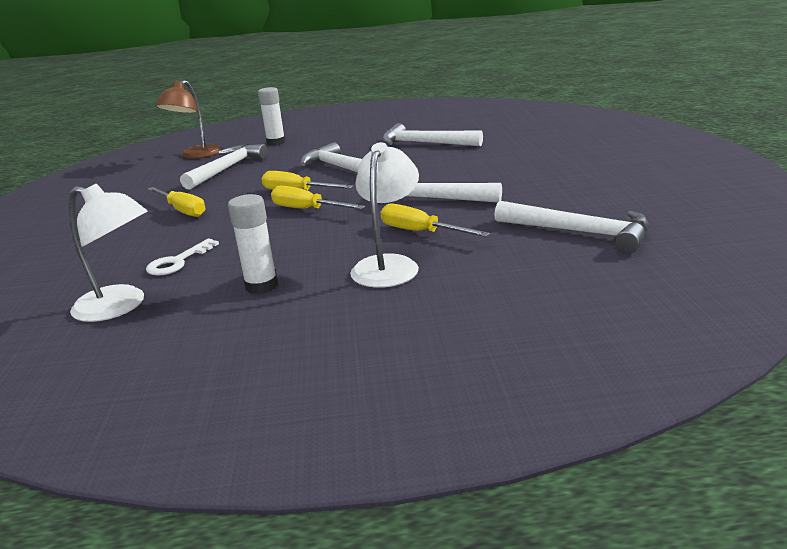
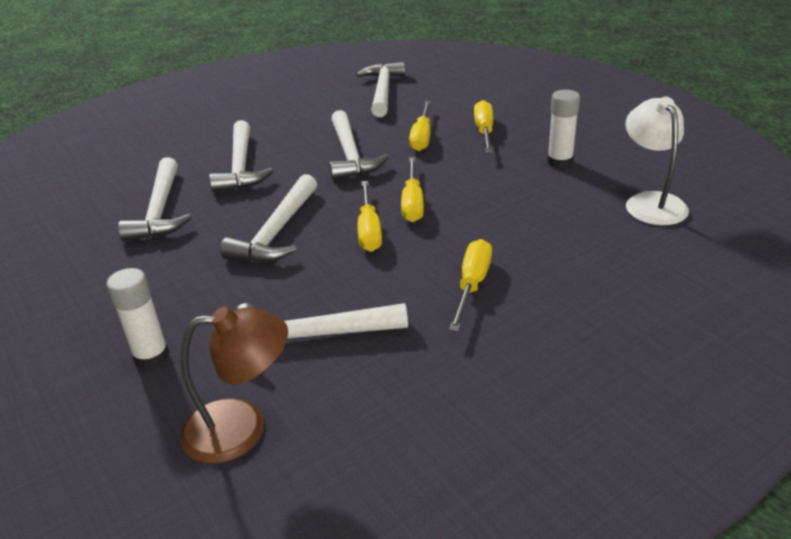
camera: 120 degrees left, 10 degrees up
(178, 262) = (570, 216): white key -> none
(388, 265) = (484, 131): white lamp -> yellow screwdriver
(461, 164) = (241, 166): none -> white hammer

